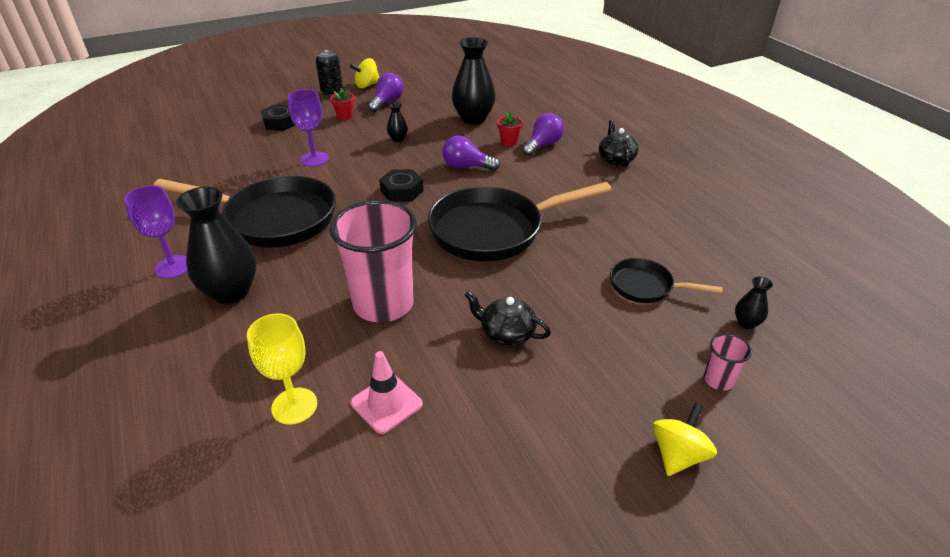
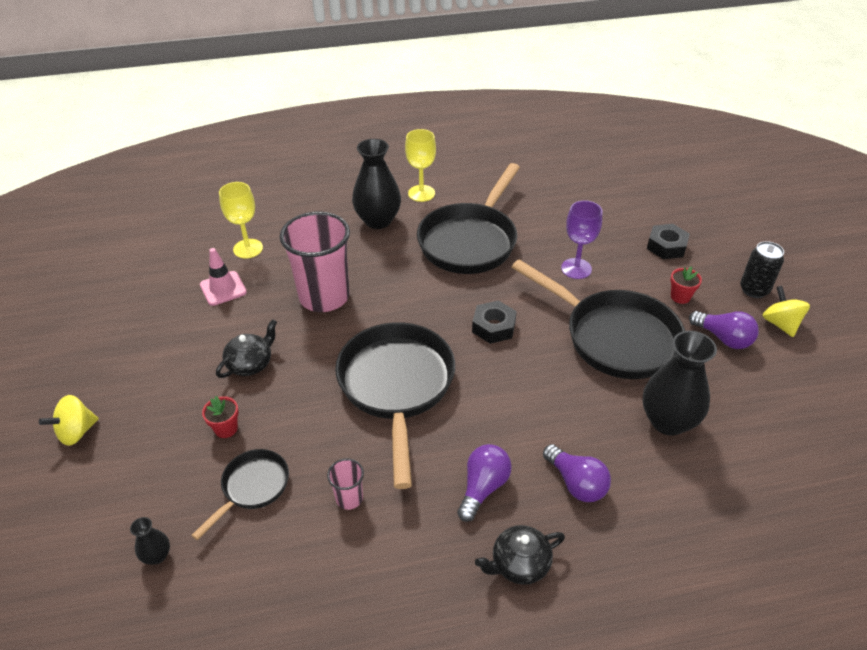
camera: 105 degrees right, 5 degrees up
(173, 267) = (421, 193): purple goblet -> yellow goblet
(398, 139) = (614, 337): black vase -> black pan
(466, 167) = (533, 389): purple light bulb -> purple light bulb (483, 487)
(509, 142) = (591, 446): red flower pot -> red flower pot (226, 428)
(616, 159) = (519, 564): black teapot -> black teapot turned 150 degrees clockwise
(678, 455) = (77, 432): yellow spinning top -> yellow spinning top turned 90 degrees clockwise
(718, 380) = (115, 493): pink cup -> pink cup (349, 498)

